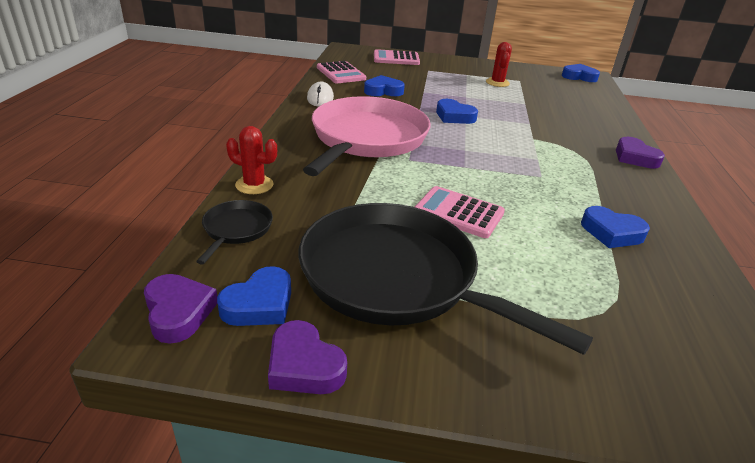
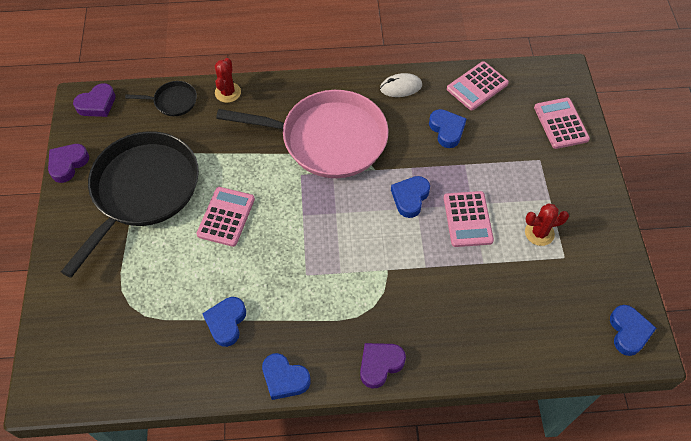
camera: 80 degrees right, 25 degrees up
(259, 304) = (108, 134): blue heart -> blue heart (284, 378)
(481, 101) = (467, 219): none -> pink calculator

